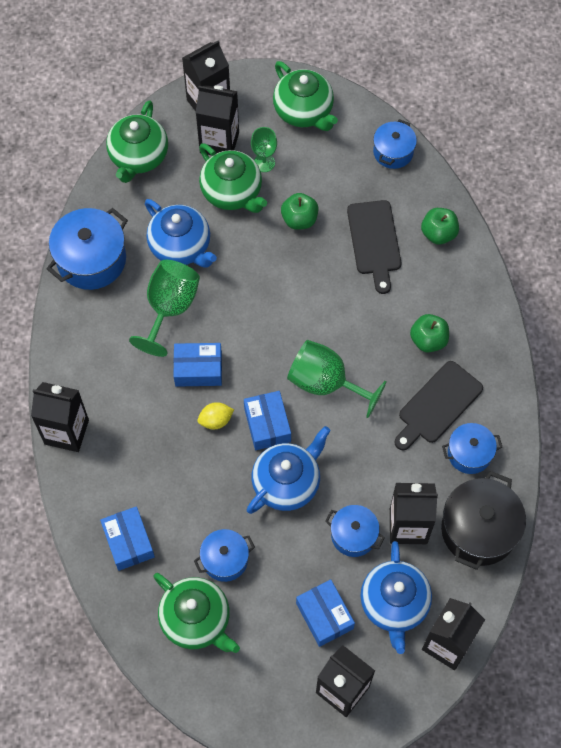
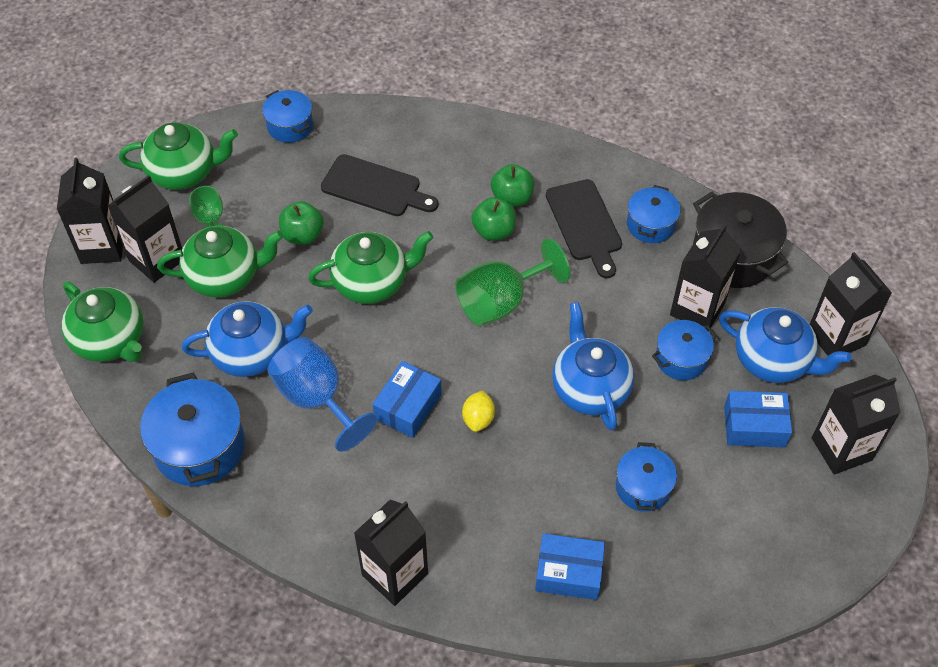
camera: 60 degrees left, 10 degrees down
(169, 308) = (317, 399): green goblet -> blue goblet
(196, 620) = (697, 548): green teapot -> green teapot (372, 282)
(267, 425) = (514, 374): blue box -> none
(438, 233) = (405, 135): green apple -> green apple (493, 231)

